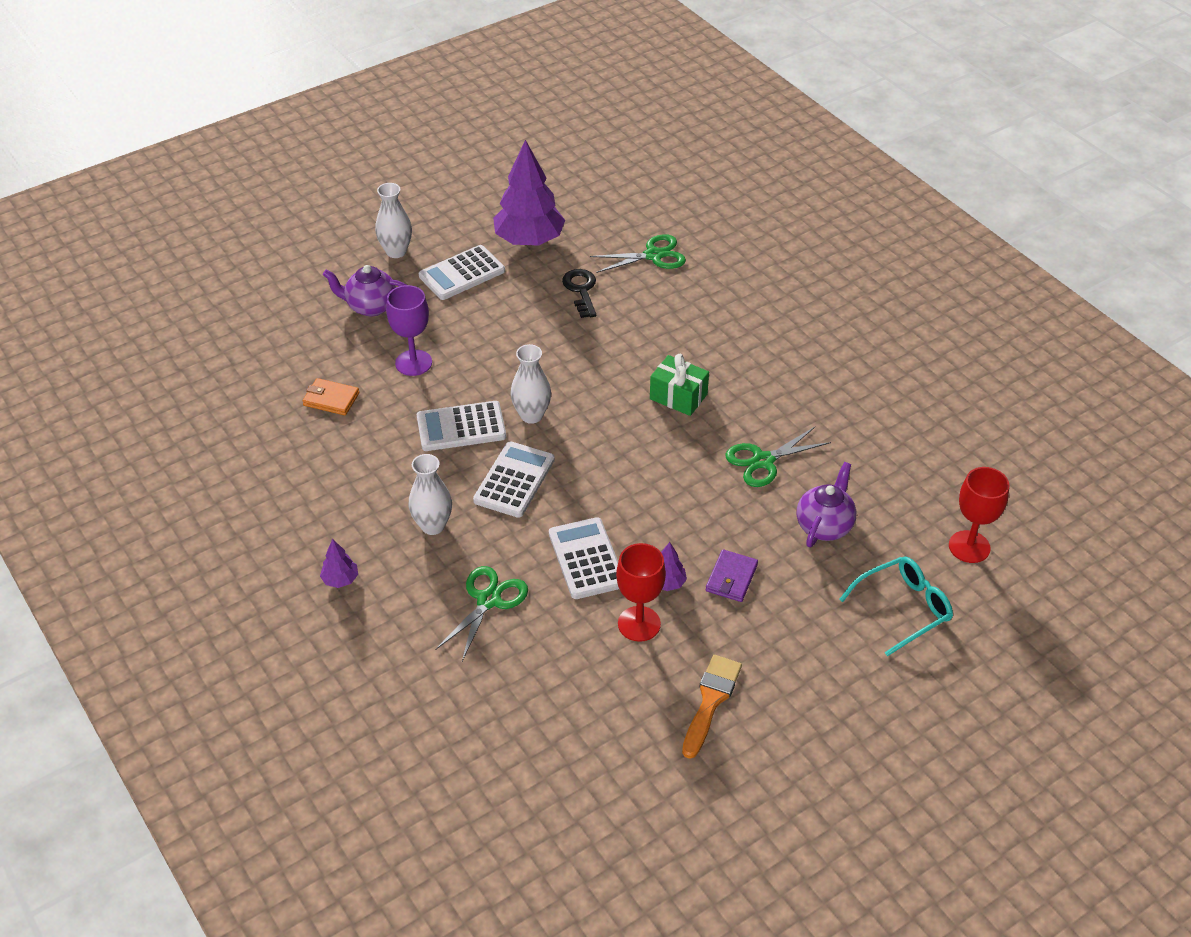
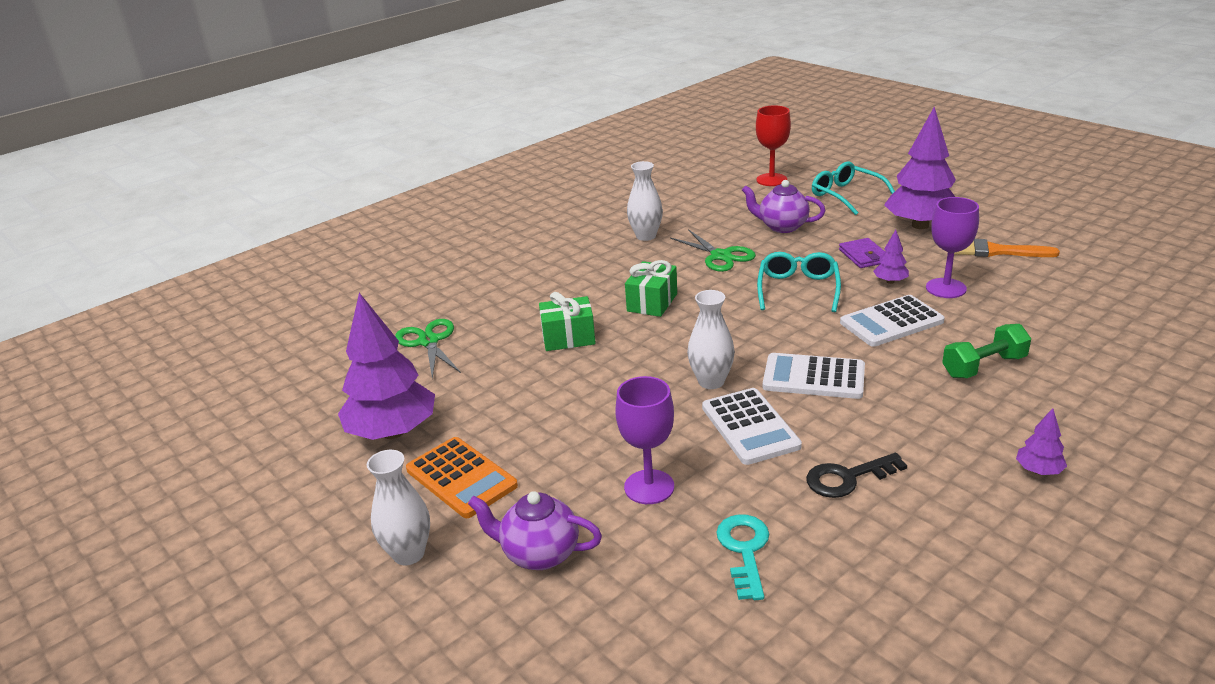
camera: 95 degrees left, 15 degrees down
(331, 399) = (744, 550): orange wallet -> turquoise key
(370, 307) = (539, 554): purple teapot -> purple teapot turned 105 degrees clockwise
(433, 525) = (912, 419): white vase -> white vase (646, 236)
(462, 273) = (461, 478): white calculator -> orange calculator
(488, 600) = (984, 366): green scissors -> green dumbbell
(581, 290) = (492, 379): black key -> black key (848, 478)
(632, 337) = (568, 338): none -> green gift
(639, 624) = (946, 288): red goblet -> purple goblet
(672, 506) = (798, 289): none -> turquoise glasses
(731, 578) = (864, 256): purple wallet -> purple wallet turned 60 degrees clockwise
(797, 653) = (920, 225): none -> purple tree

